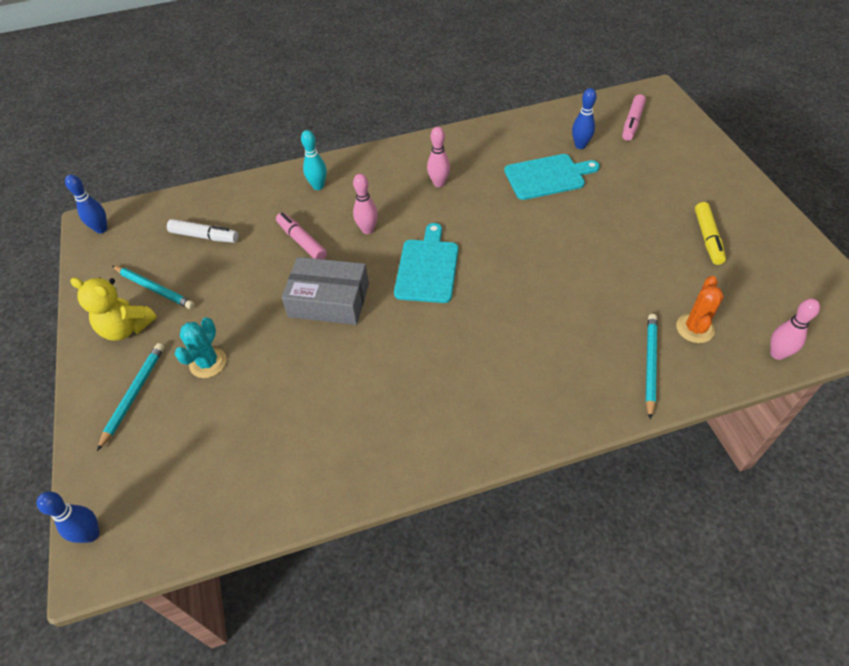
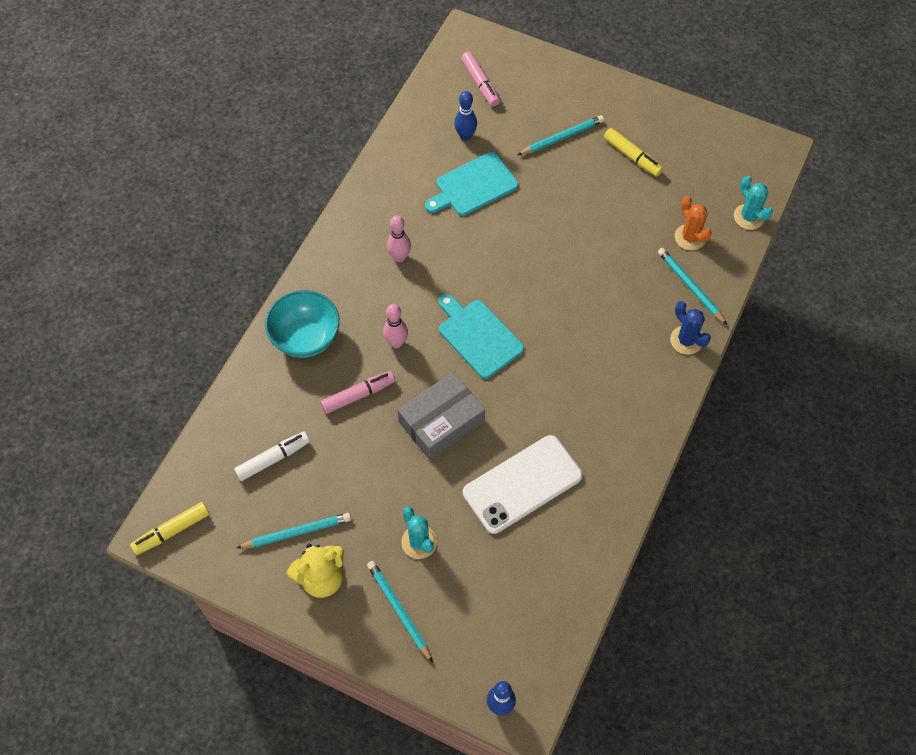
camera: 50 degrees left, 10 degrees up
(101, 229) = (171, 531): blue bowling pin -> yellow marker
(302, 241) = (358, 395): pink marker -> pink marker turned 150 degrees clockwise
(318, 186) = (306, 338): turquoise bowling pin -> turquoise bowl
(325, 390) = (522, 484): none -> white phone
(547, 176) = (473, 186): turquoise cutting board -> turquoise cutting board turned 150 degrees counterclockwise
(595, 402) = (686, 340): none -> blue cactus
(658, 190) = (562, 137): none -> turquoise pencil
(777, 354) = (749, 217): pink bowling pin -> turquoise cactus

